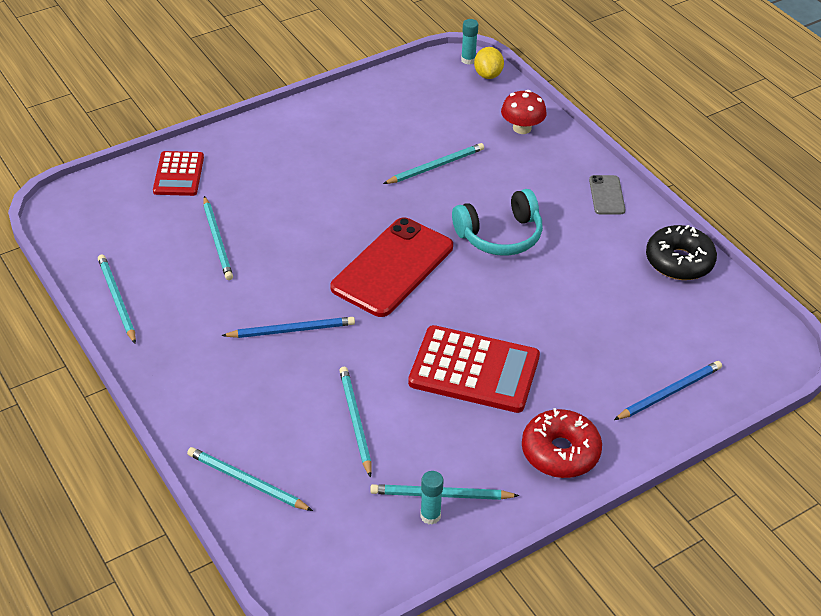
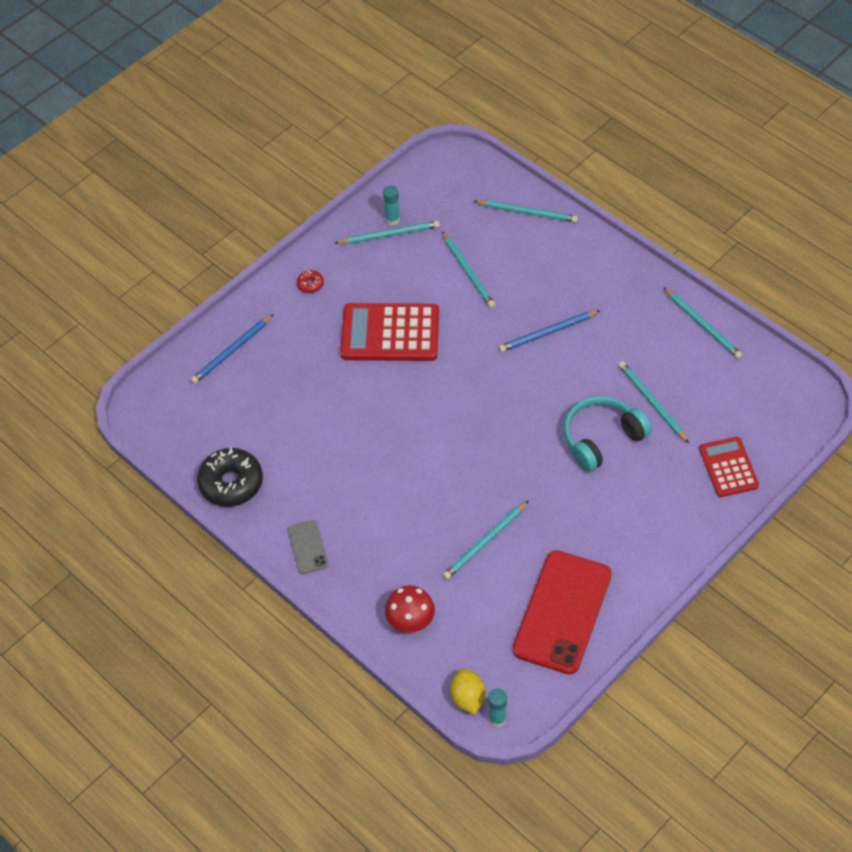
camera: 170 degrees right, 10 degrees up
(392, 267) = (487, 413): red phone -> red phone (562, 612)
(500, 235) = (400, 472): turquoise headphones -> turquoise headphones (602, 439)
(560, 452) = (310, 284): red donut -> red donut, size x0.45

